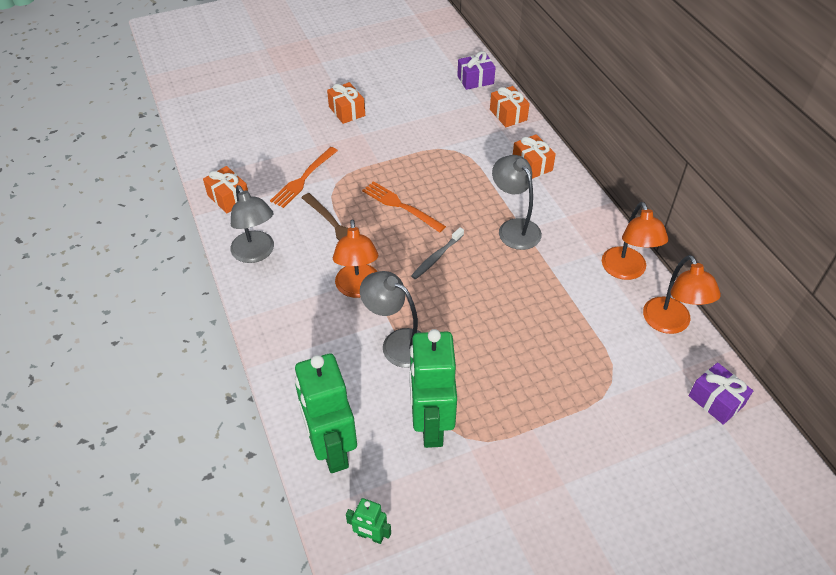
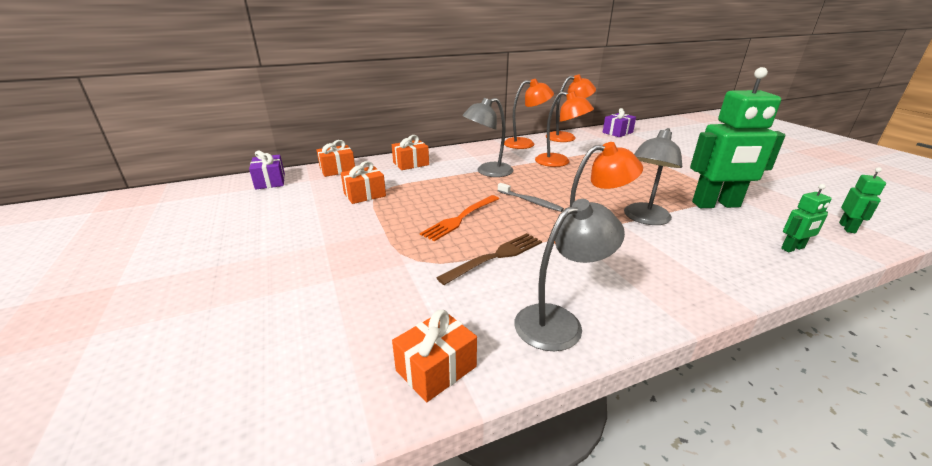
camera: 90 degrees left, 20 degrees down
(303, 179) = (404, 287): orange fork -> none
(331, 449) = (793, 248): green robot -> green robot, size x0.45
(347, 111) = (268, 256): orange gift -> orange gift (364, 195)
(555, 298) = (559, 162): none -> orange lamp

